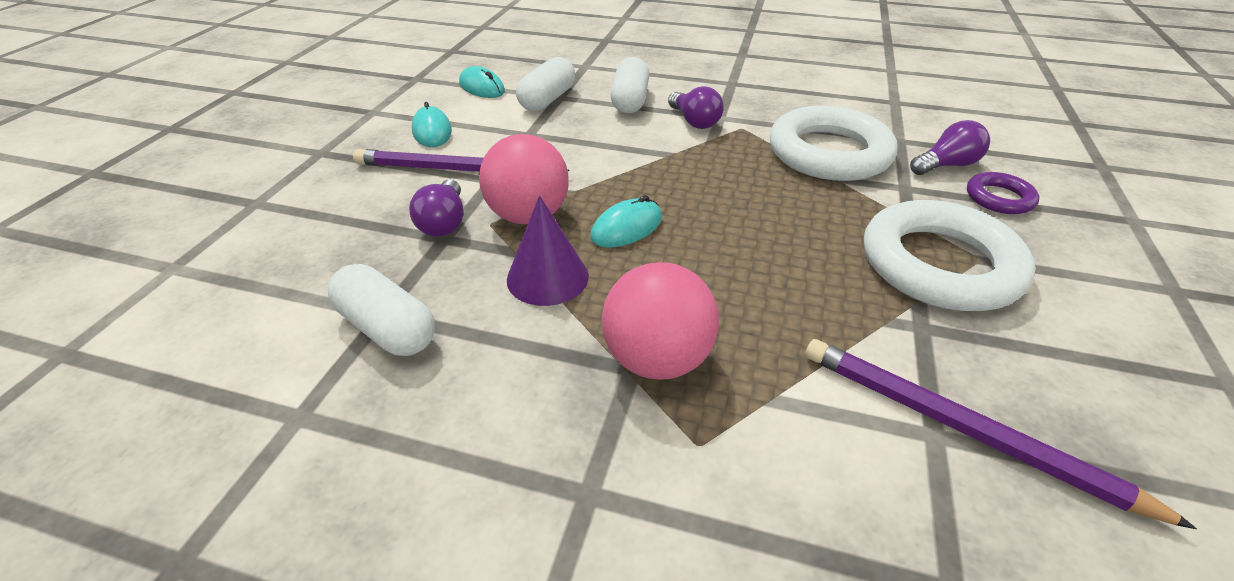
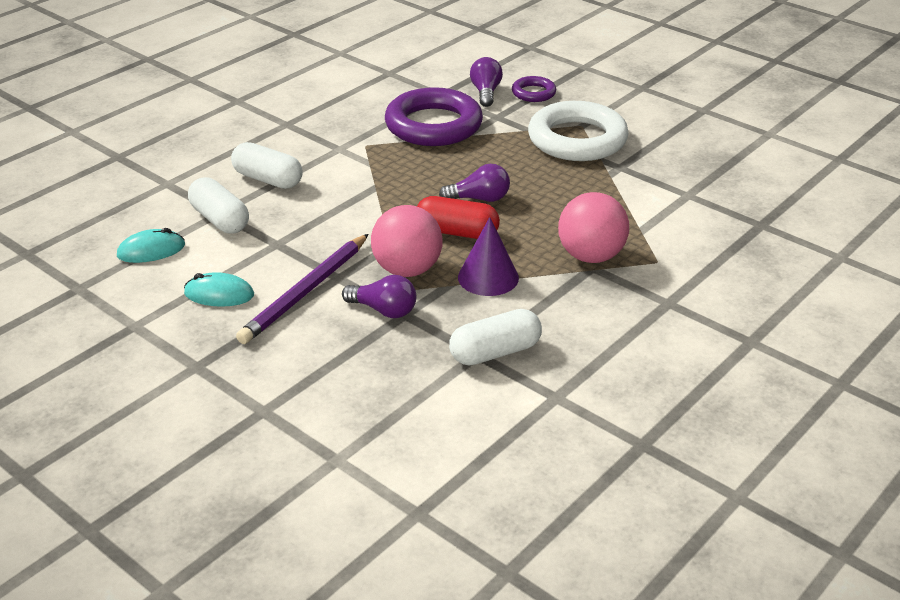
camera: 65 degrees left, 5 degrees down
(626, 228) = (457, 232): turquoise mouse -> red capsule
(694, 121) = (335, 161): purple light bulb -> purple light bulb (479, 199)
(829, 153) = (433, 125): white ring -> purple ring
(962, 429) = (689, 186): purple pencil -> none

